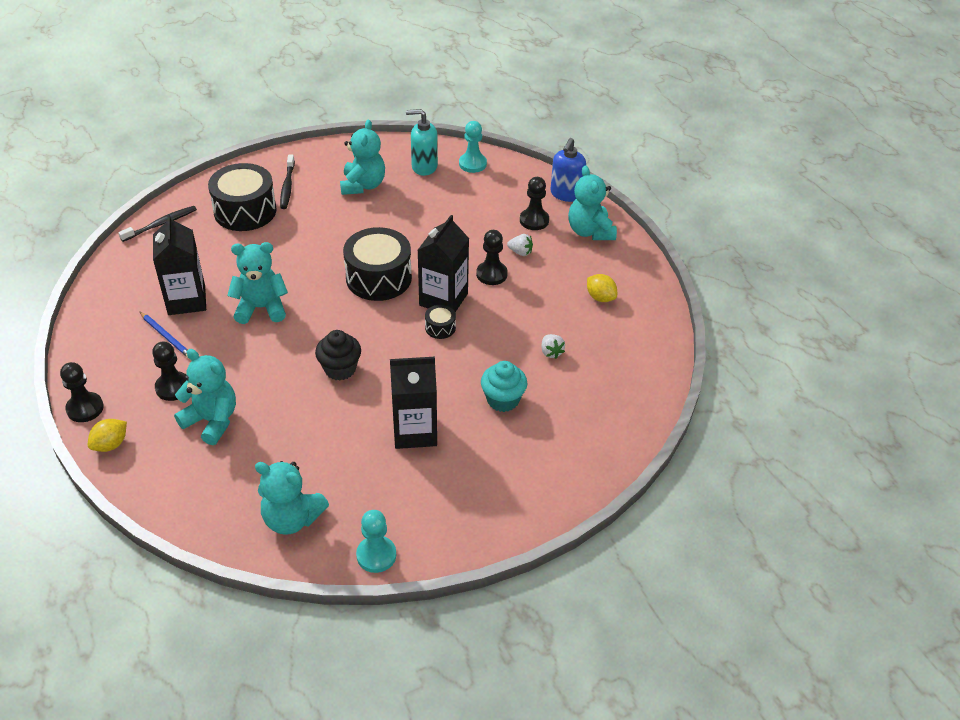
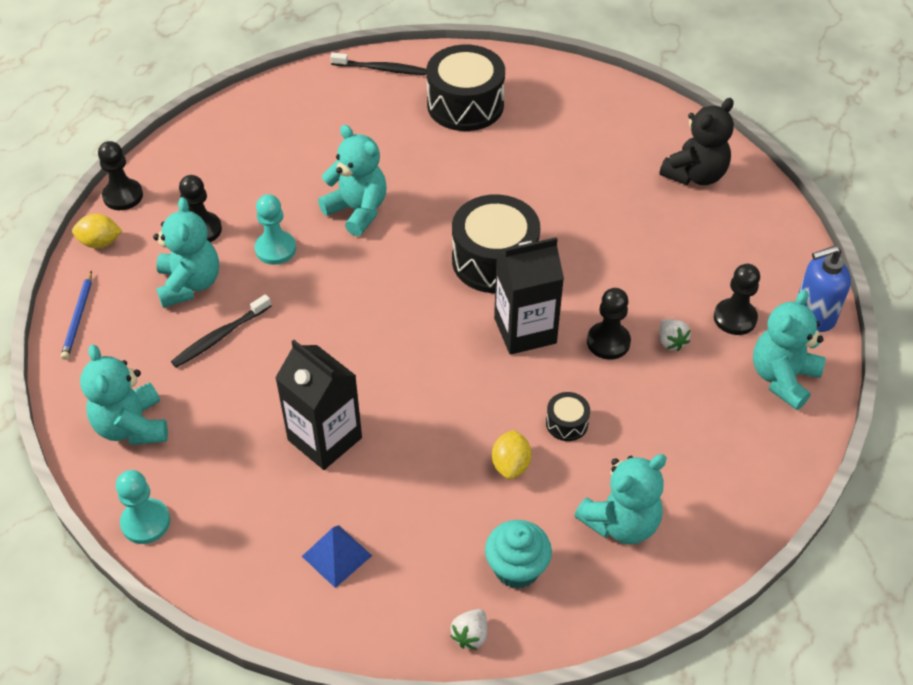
camera: 50 degrees right, 5 degrees up
(166, 336) = (254, 179): blue pencil -> blue pencil (78, 317)
(186, 300) = (310, 157): black carton -> none
(287, 186) = (534, 105): black toothbrush -> black toothbrush (220, 336)
(340, 369) = (344, 323): black cupcake -> none
(363, 185) = (606, 153): turquoise teddy bear -> turquoise teddy bear (621, 523)
(424, 167) = (695, 175): turquoise soap dispenser -> black teddy bear
(440, 328) = (483, 357): black drum -> black drum (567, 423)
(472, 164) = (752, 207): turquoise pawn -> turquoise pawn (275, 249)
(502, 477) = (336, 556): none -> blue pyramid
(503, 400) = (441, 480): turquoise cupcake -> turquoise cupcake (516, 568)
(551, 352) = (554, 474): white strawberry -> white strawberry (470, 635)
(600, 297) = (689, 460): yellow lemon -> yellow lemon (511, 465)

